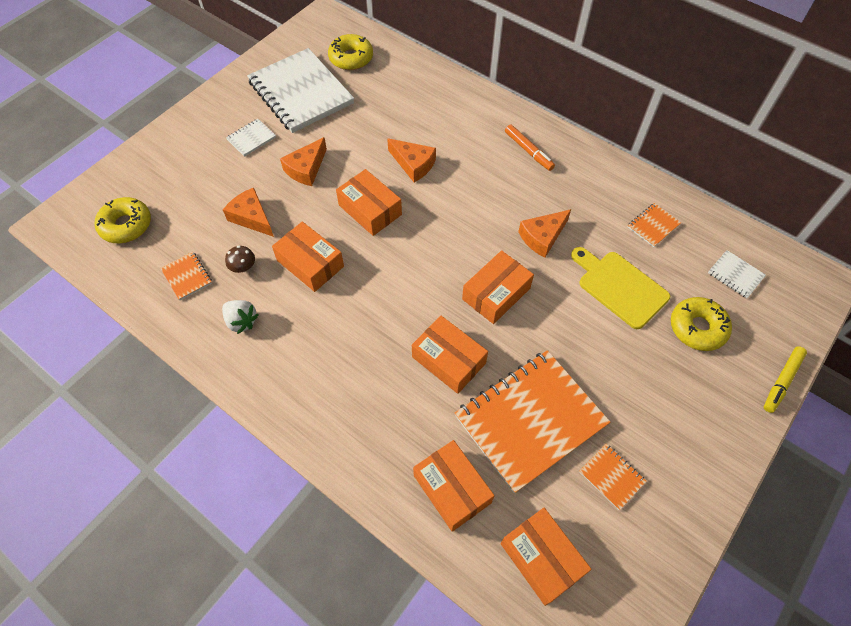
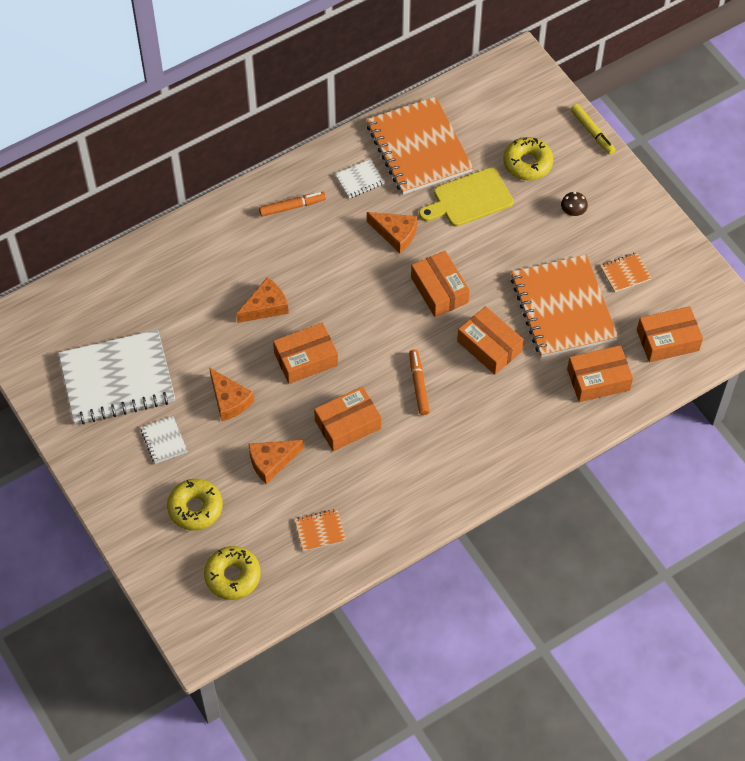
camera: 70 degrees left, 0 degrees up
(241, 321) = (389, 494): white strawberry -> none
(243, 267) = (329, 481): brown mushroom -> brown mushroom (573, 211)
(351, 58) = (86, 318): yellow donut -> yellow donut (195, 508)
(376, 309) = (418, 385): none -> orange marker
(448, 360) = (489, 346): orange box -> orange box turned 75 degrees clockwise
(542, 237) = (395, 234): orange cheese -> orange cheese turned 45 degrees counterclockwise
(653, 226) = (419, 148): orange notebook -> orange notebook, size x2.41
(735, 275) = (490, 114): white notebook -> white notebook (359, 180)

